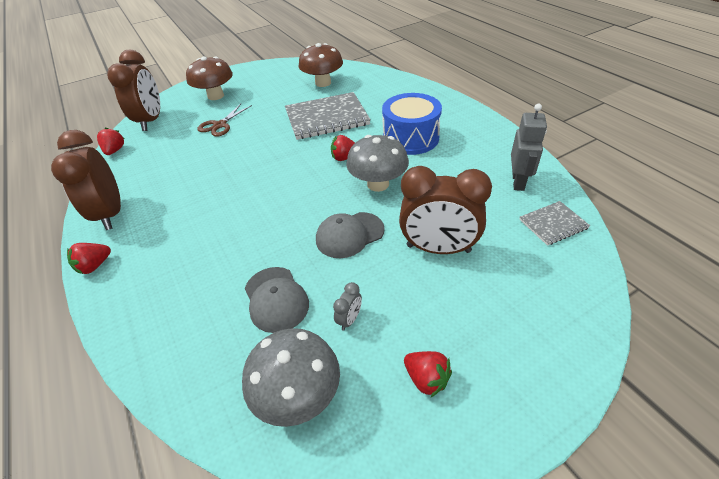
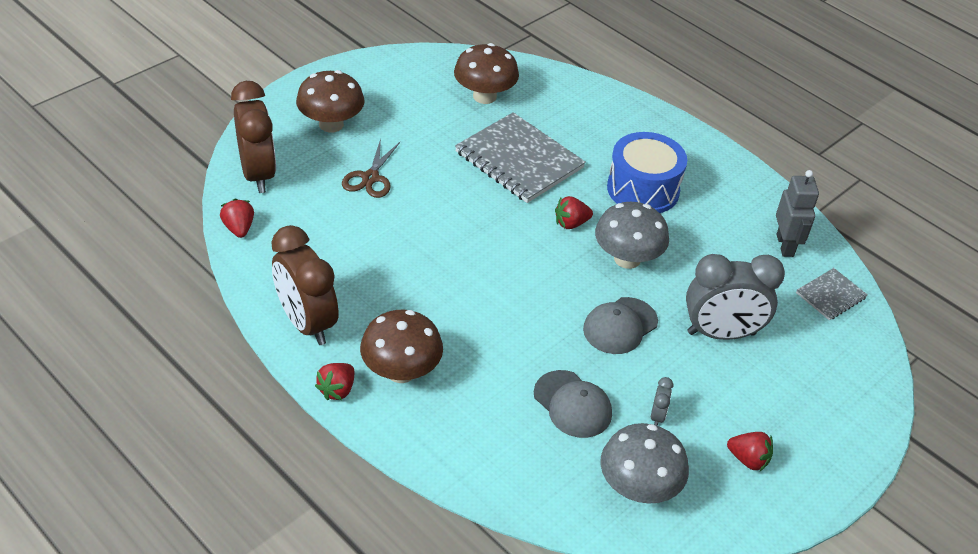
camera: 20 degrees left, 0 degrees up
(152, 256) = (401, 371): none -> brown mushroom
(327, 118) = (519, 160): grey notebook -> grey notebook turned 75 degrees clockwise
(438, 248) = (721, 333): brown clock -> grey clock

